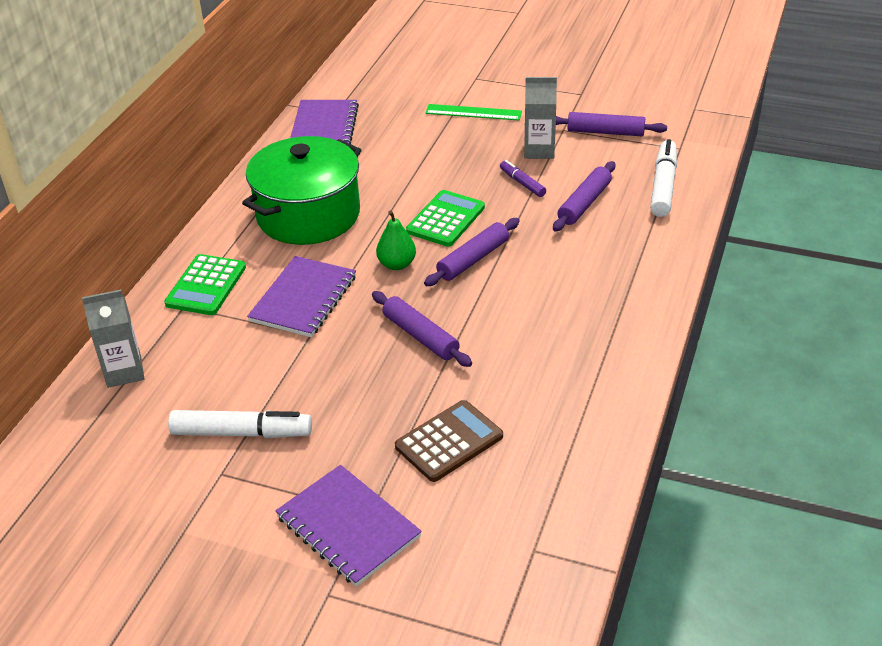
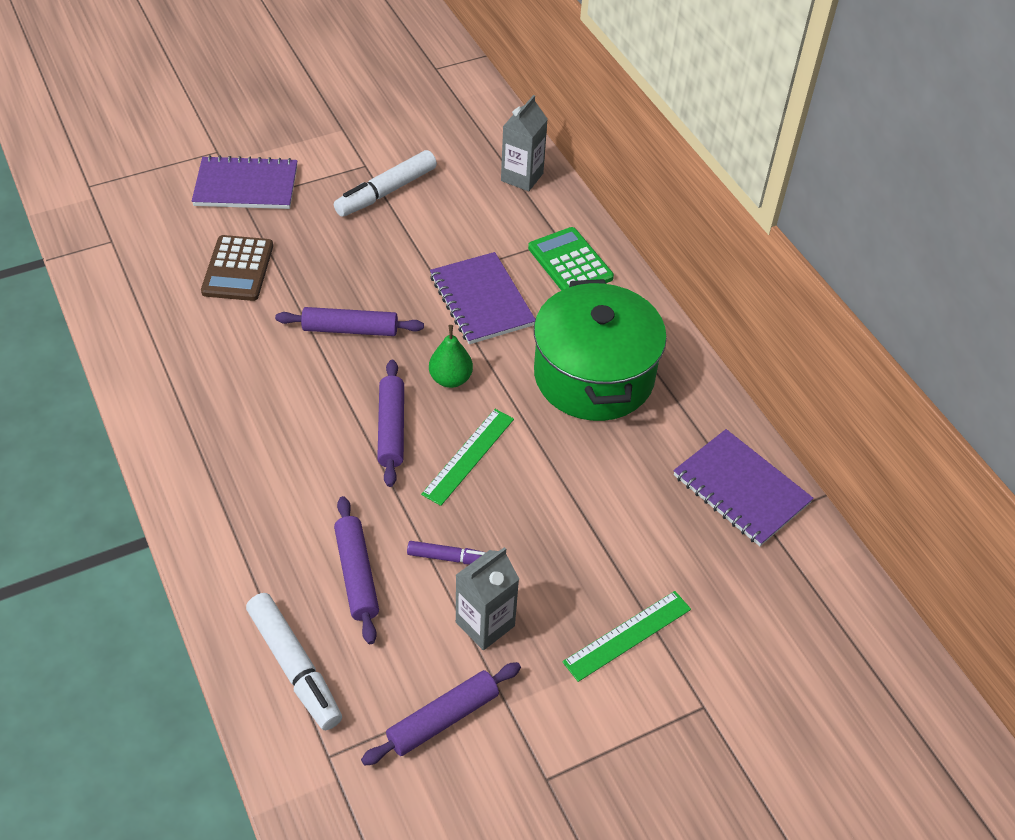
camera: 130 degrees right, 10 degrees up
(445, 219) = (468, 456): green calculator -> green ruler

